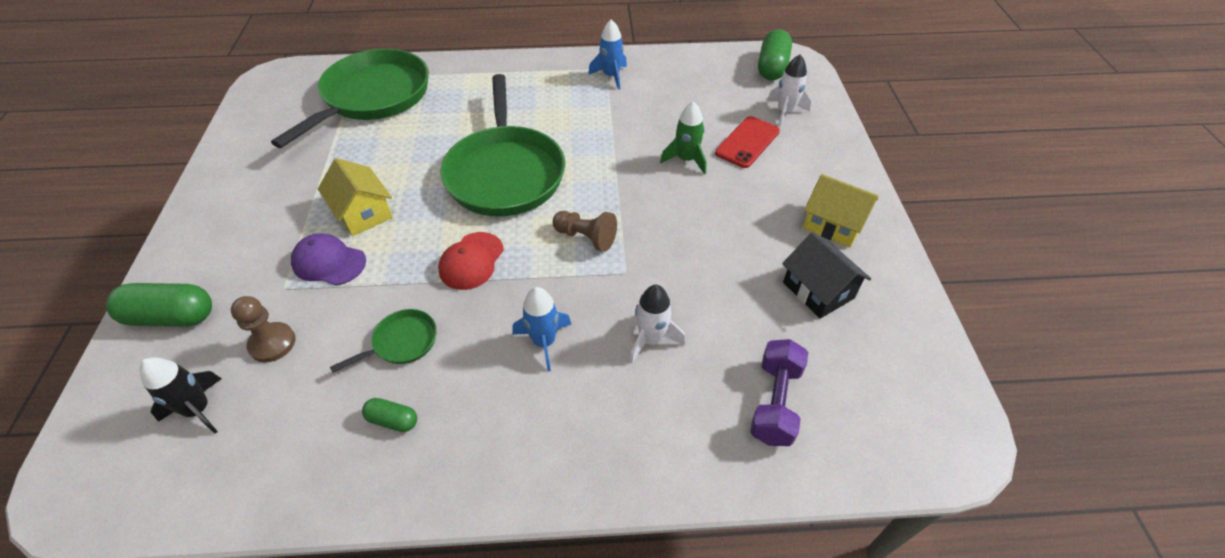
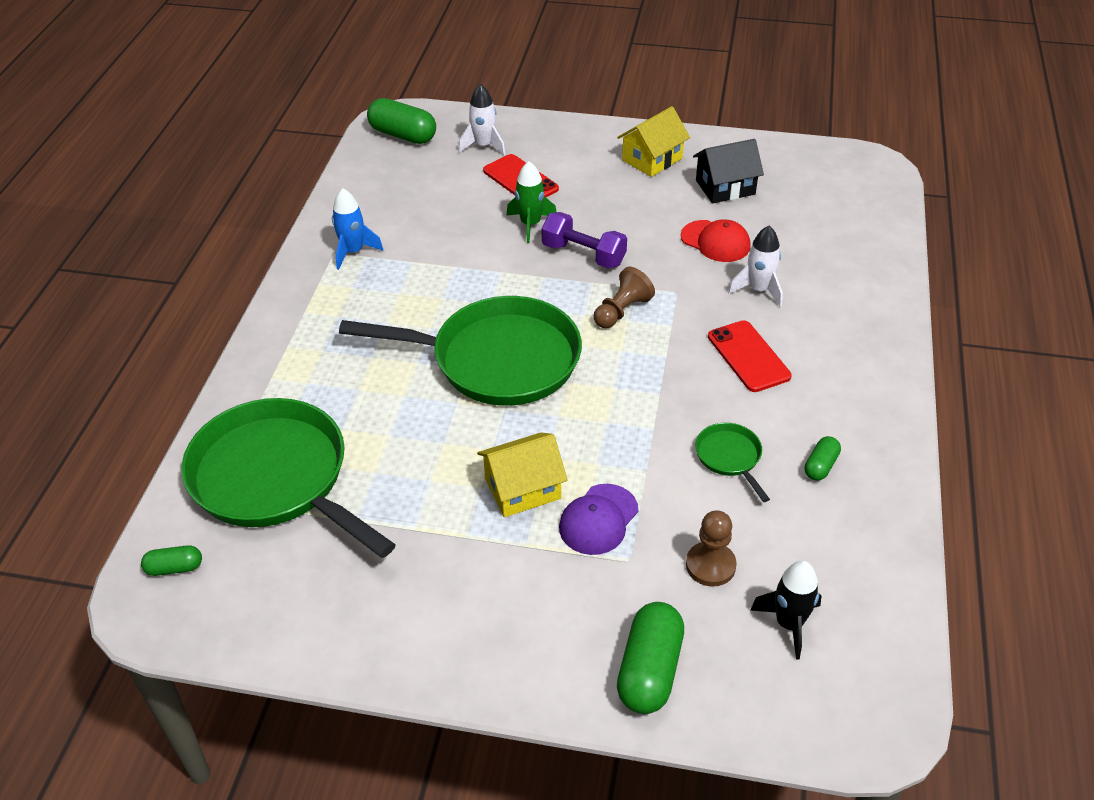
camera: 75 degrees left, 5 degrees down
(300, 78) = (174, 568): none -> green capsule
(471, 261) = (631, 398): red cap -> red cap (715, 241)
(544, 342) = (748, 356): blue rocket -> red phone
(775, 402) = (831, 237): purple dumbbell -> purple dumbbell (583, 255)

